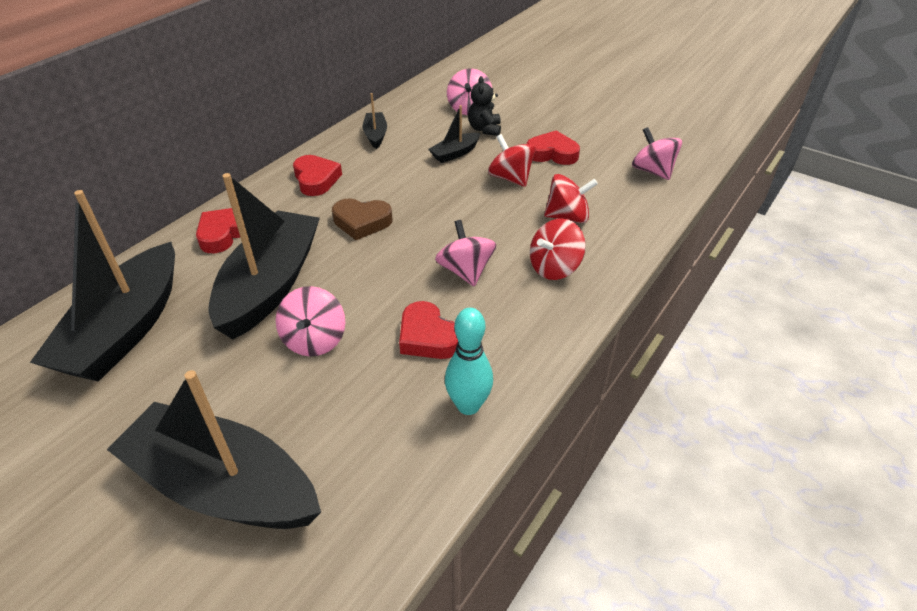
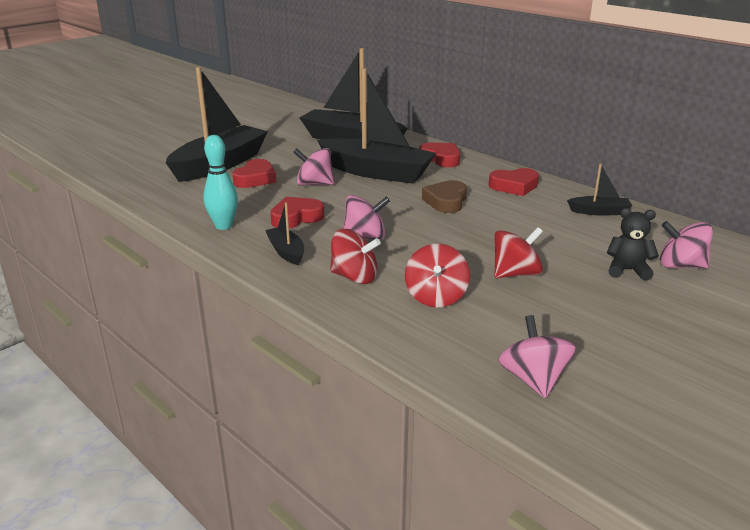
camera: 100 degrees right, 15 degrees down
(455, 153) = (567, 248): black boat -> black boat (286, 252)
(552, 153) = (574, 307): red heart -> red heart (255, 179)
(554, 267) = (354, 277): red spinning top -> red spinning top turned 135 degrees clockwise
(652, 171) = (533, 379): pink spinning top -> pink spinning top turned 75 degrees counterclockwise

